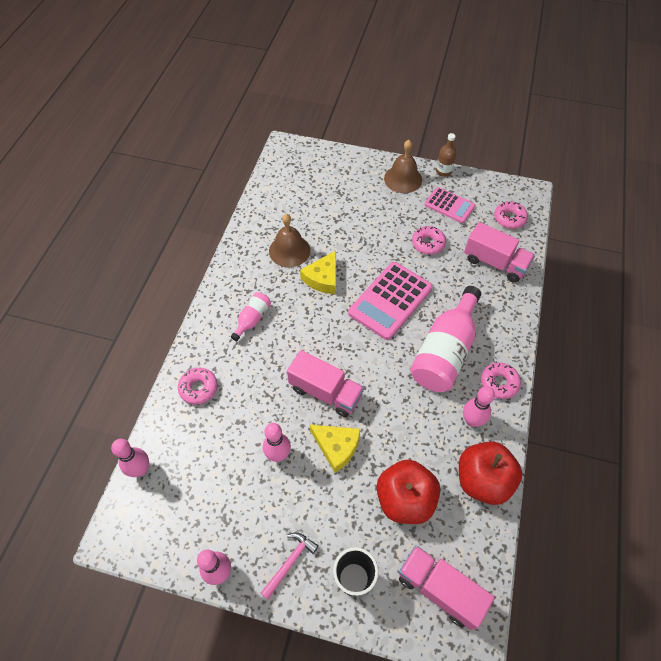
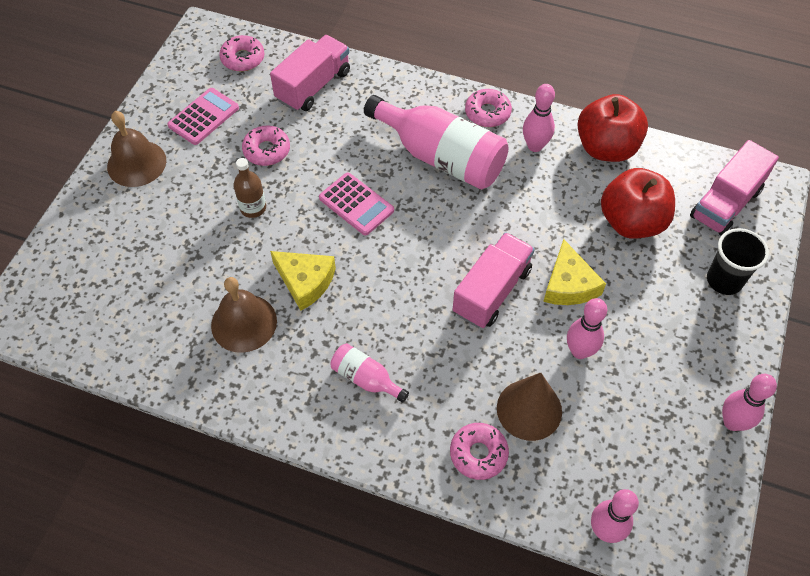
camera: 85 degrees left, 0 degrees up
(230, 419) = (529, 409): none -> brown cone
(290, 562) = (713, 344): pink hammer -> none
(336, 447) = (569, 284): yellow cheese -> yellow cheese turned 135 degrees clockwise
(390, 300) = (356, 204): pink calculator -> pink calculator, size x0.61
(443, 171) = (136, 113): brown bottle -> brown bottle (253, 208)

